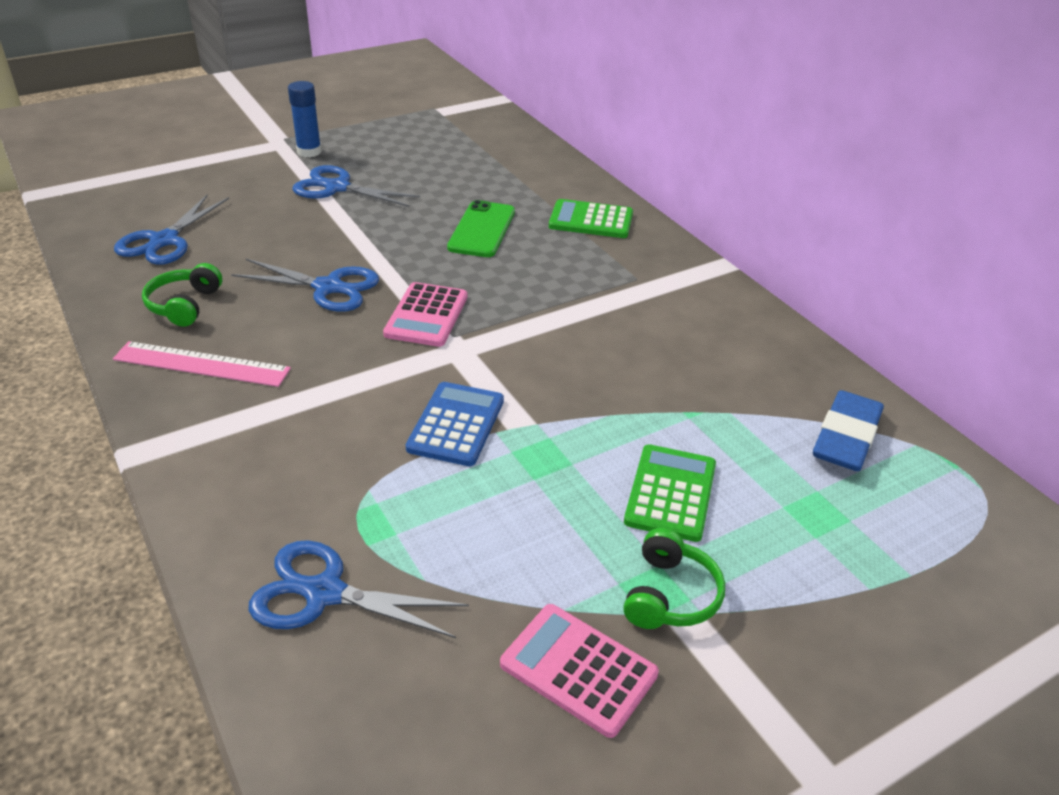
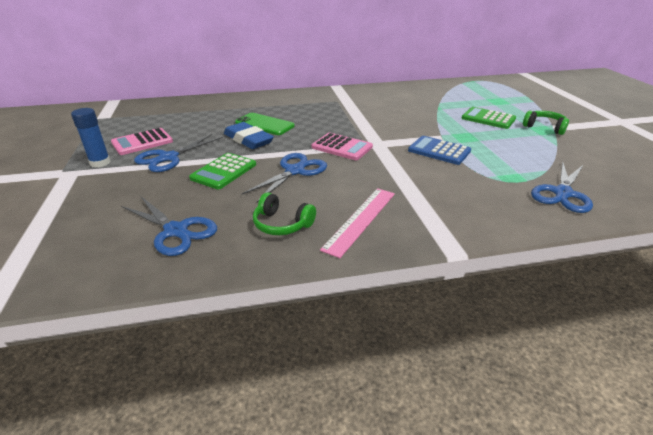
camera: 70 degrees left, 5 degrees down
(578, 669) = (587, 147): pink calculator -> pink calculator (142, 142)
(591, 220) = (278, 101): green calculator -> green calculator (223, 171)
(846, 437) = (457, 90): blue eraser -> blue eraser (248, 139)

